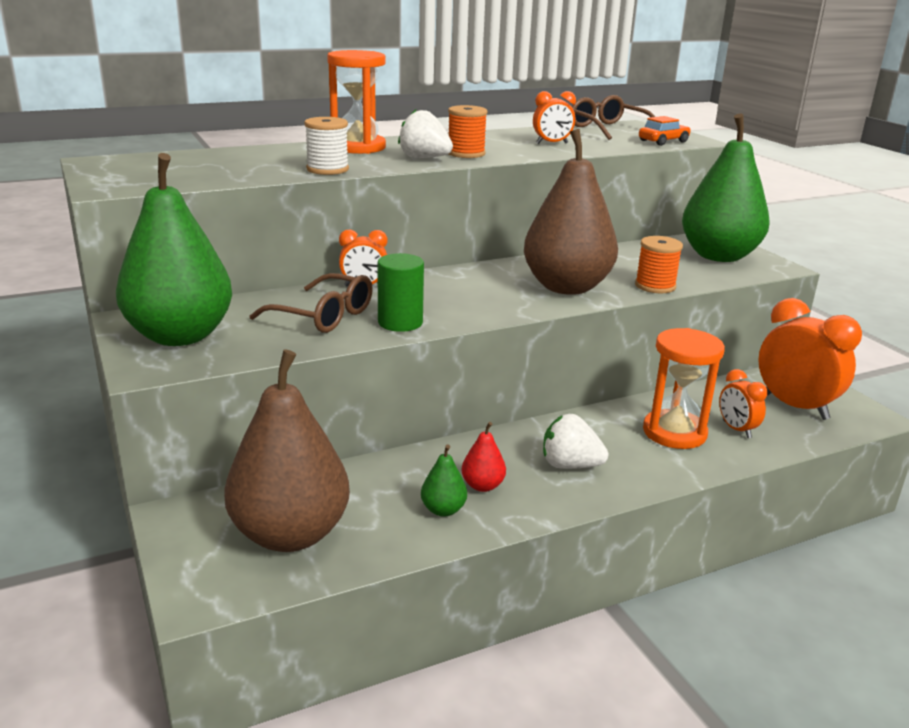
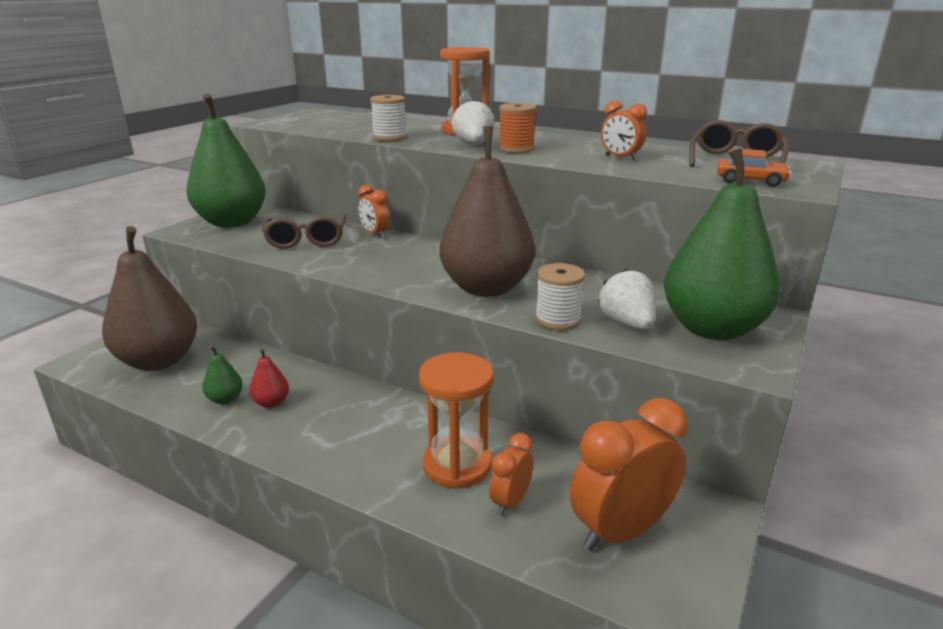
camera: 55 degrees right, 0 degrees up
(400, 322) = (324, 260): green cylinder -> none
(570, 465) = (338, 429): white strawberry -> white strawberry (627, 324)
(655, 286) = (557, 320): orange spool -> white spool
(795, 406) = (621, 531): orange clock -> orange clock turned 135 degrees counterclockwise

